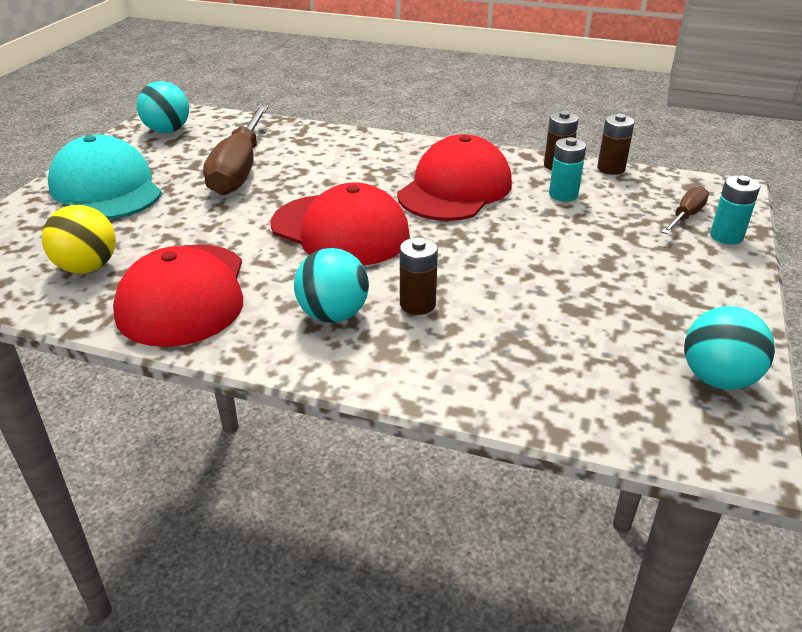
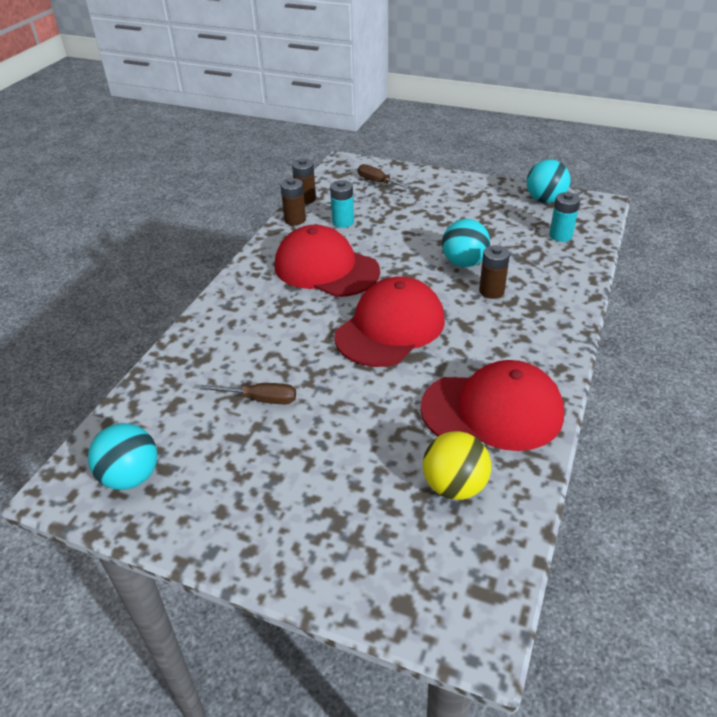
camera: 85 degrees left, 5 degrees up
(106, 189) = (285, 507): turquoise cap -> none
(239, 170) = (262, 399): brown screwdriver -> brown screwdriver, size x0.49
(333, 315) = (509, 328): turquoise ball -> turquoise ball (464, 263)
(726, 236) = (404, 174): turquoise battery -> turquoise battery (560, 235)

